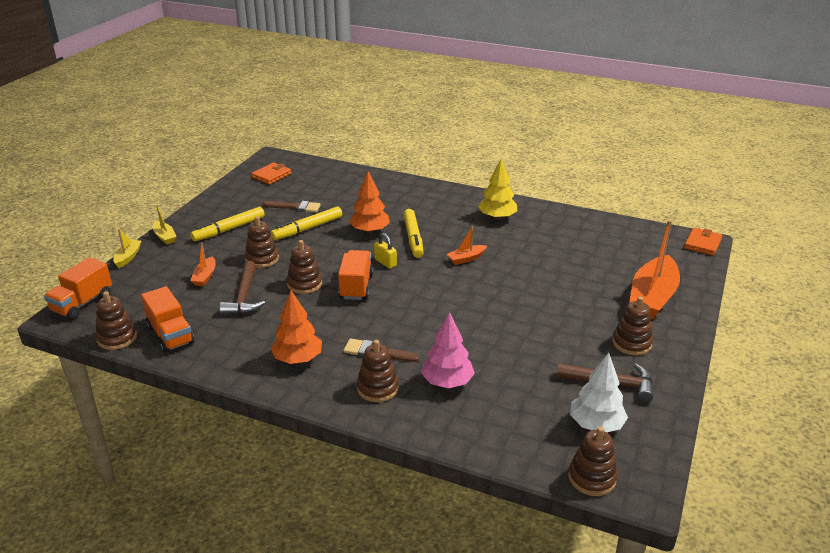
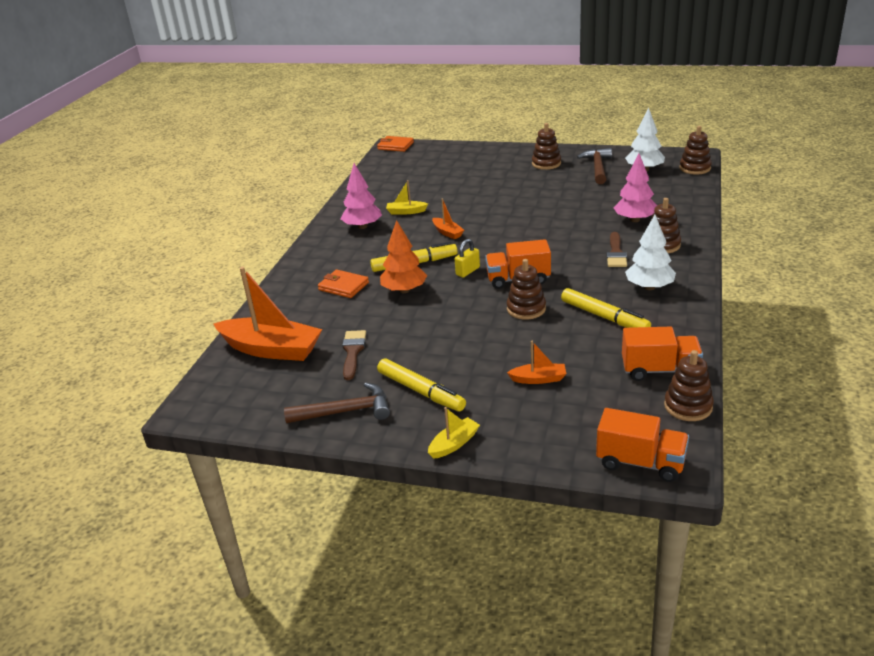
camera: 95 degrees left, 0 degrees up
(128, 257) = (518, 461): yellow boat -> yellow boat (406, 212)
(170, 335) = (659, 370): orange truck -> orange truck turned 45 degrees clockwise
(244, 297) = (566, 341): brown hammer -> brown hammer (345, 411)
(262, 259) = (485, 348): brown stacking toy -> none
(271, 175) = (256, 394): orange wallet -> orange wallet (343, 286)
(298, 359) = (649, 287): orange tree -> white tree
(307, 229) = (407, 331): yellow marker -> yellow marker (604, 317)
(497, 217) = (362, 226): yellow tree -> pink tree
(652, 297) = (482, 159): orange boat -> orange boat (271, 349)

